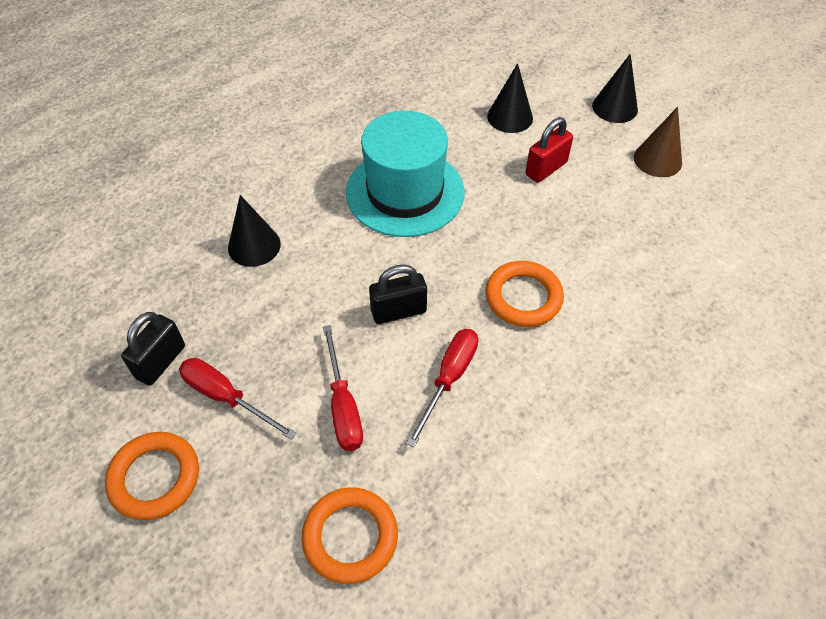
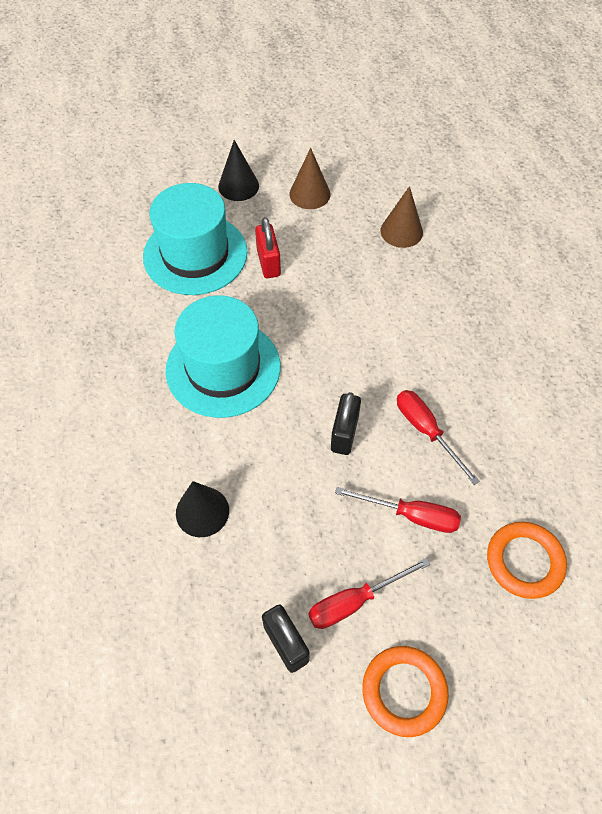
camera: 60 degrees left, 5 degrees up
(510, 117) = (195, 254): black cone -> turquoise hat
(523, 297) = (382, 345): orange ring -> none
(683, 251) = (401, 231): none -> brown cone

